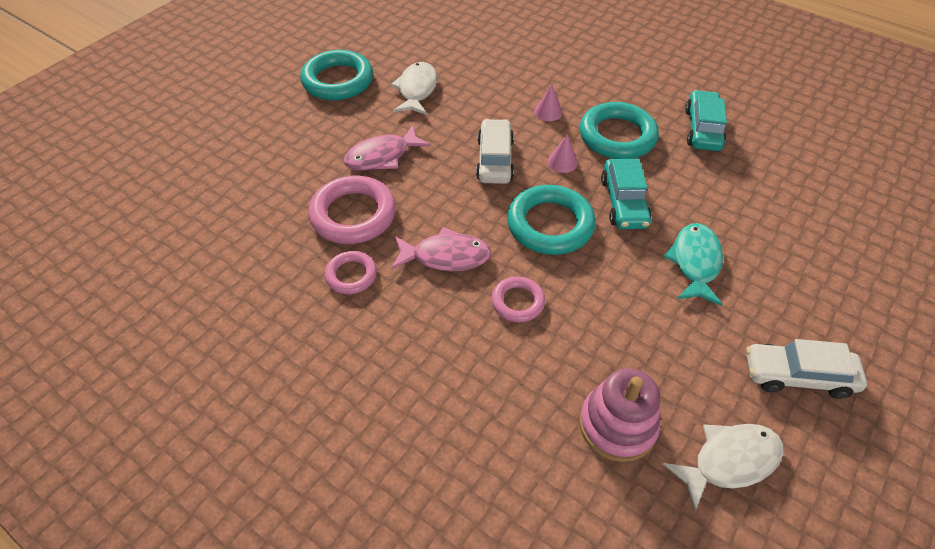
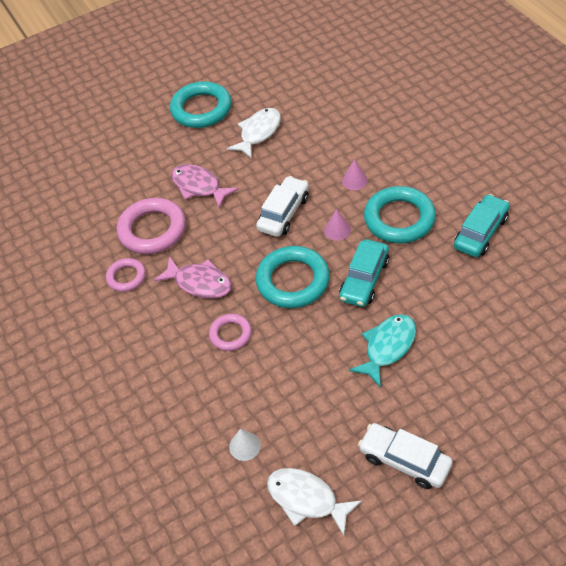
camera: 30 degrees right, 0 degrees up
(382, 156) = (199, 186): pink fish -> pink fish turned 45 degrees clockwise
(617, 425) = (244, 446): pink stacking toy -> white cone
(729, 461) = (307, 499): white fish -> white fish turned 150 degrees counterclockwise

